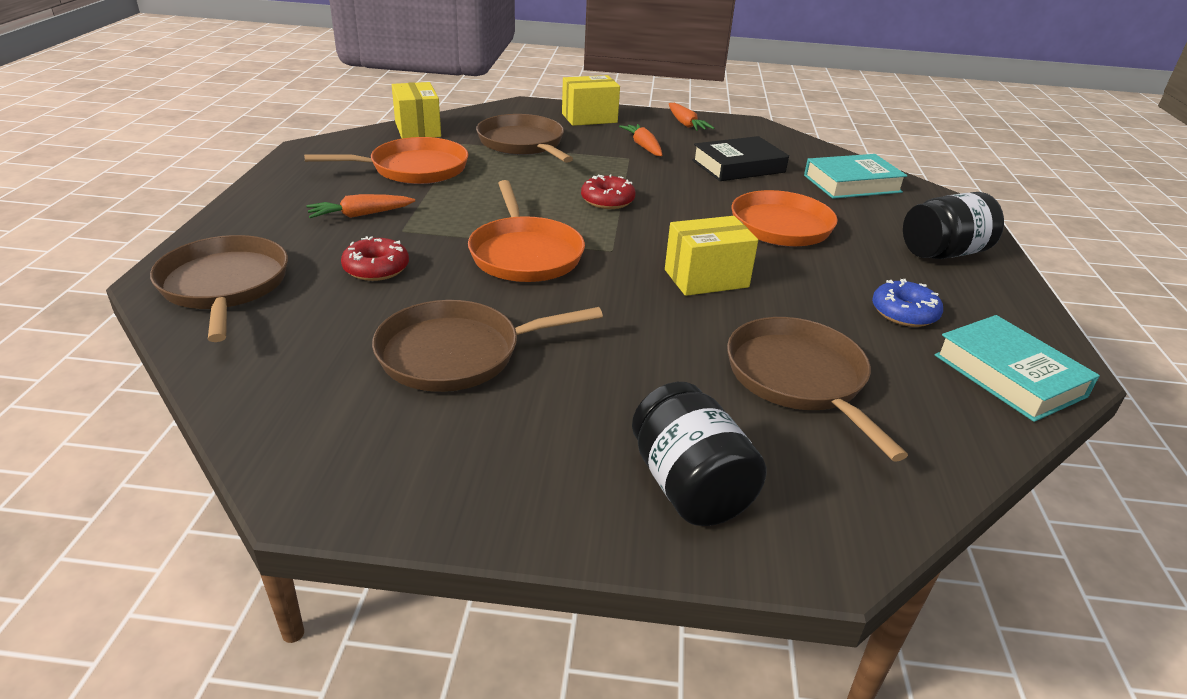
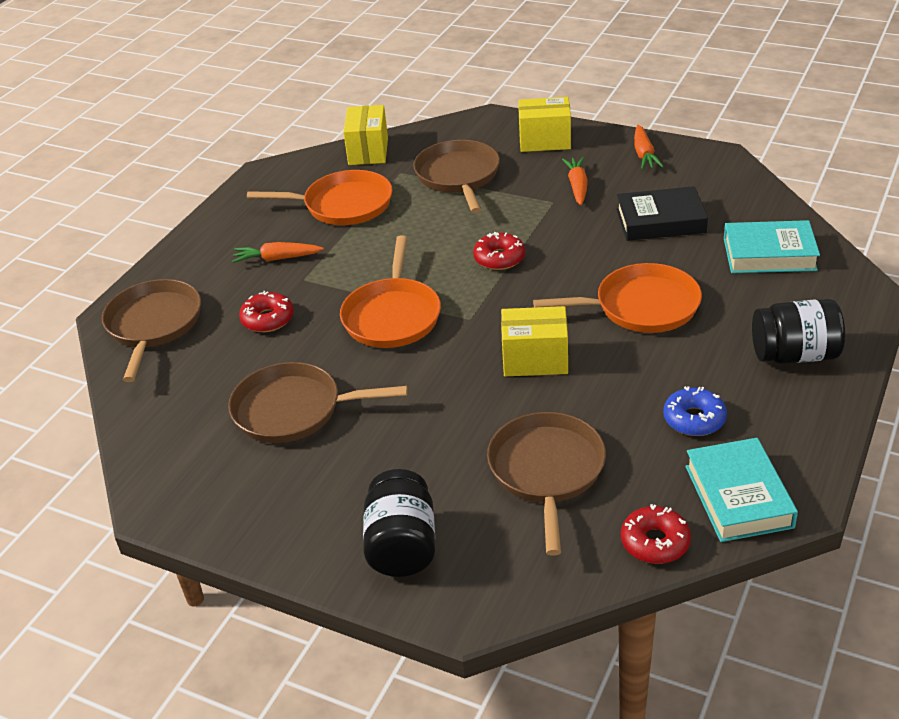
camera: 25 degrees right, 5 degrees up
(970, 433) = (655, 542): none -> red donut

